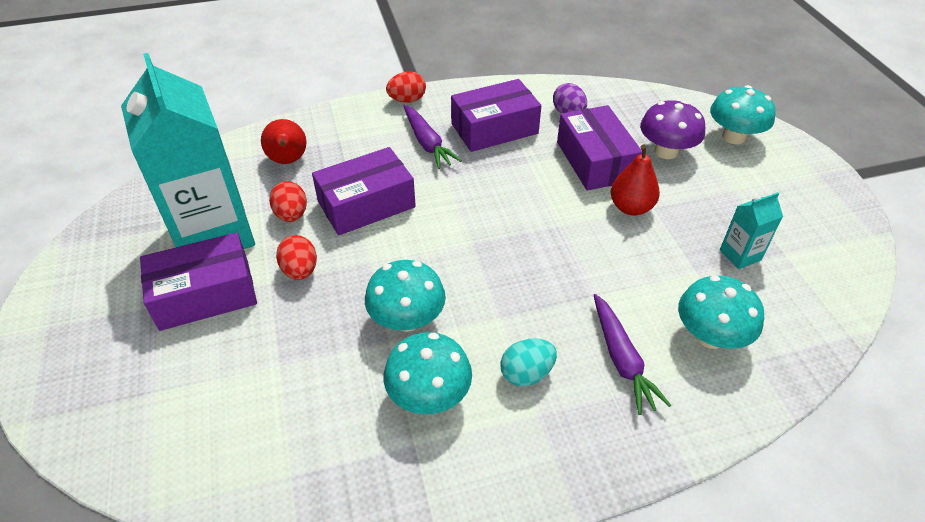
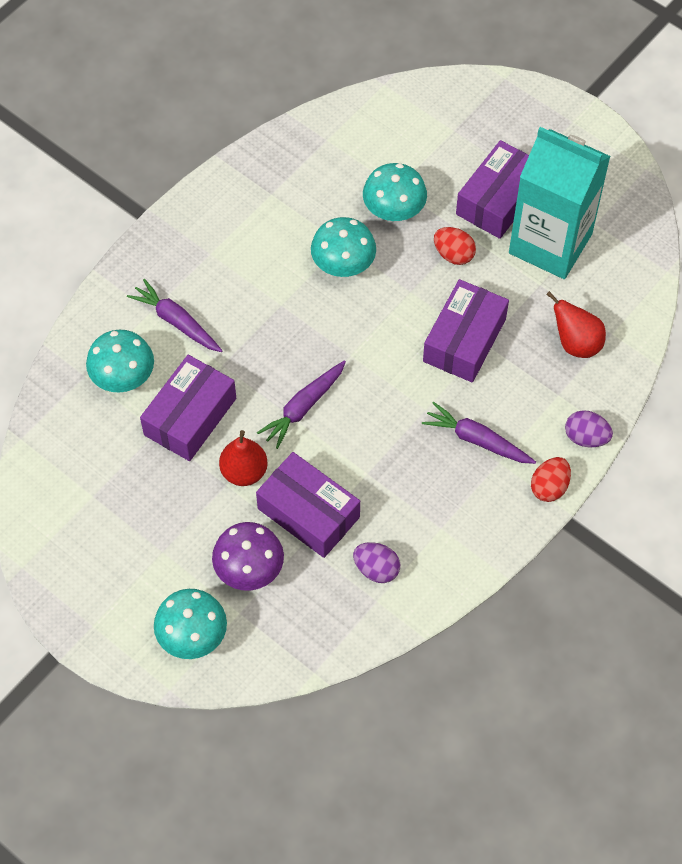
camera: 145 degrees right, 15 degrees up
(291, 215) = (512, 294): red egg -> none
(352, 111) = (586, 437): none -> purple egg
(429, 395) = (285, 225): turquoise mushroom -> turquoise mushroom (394, 210)
(494, 129) = (431, 499): purple box -> purple box (190, 416)
(526, 373) = (234, 274): turquoise egg -> none
(545, 225) = (303, 407): none -> purple carrot
(740, 255) = (129, 471): turquoise carton -> none

